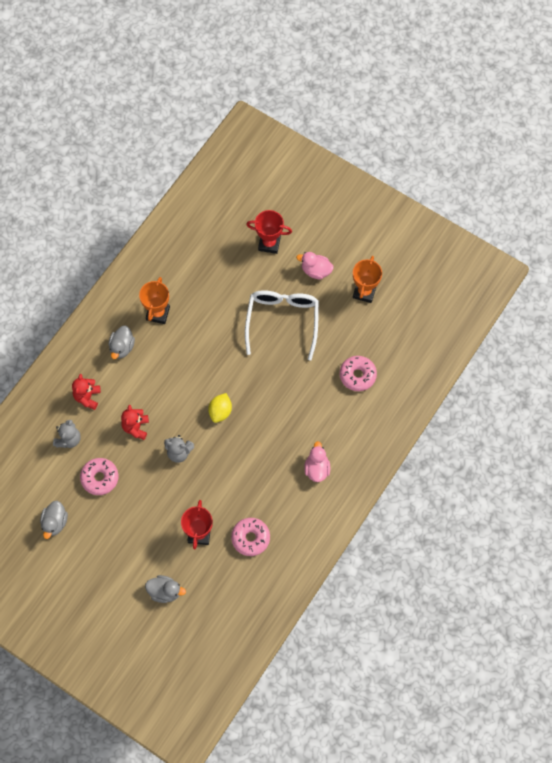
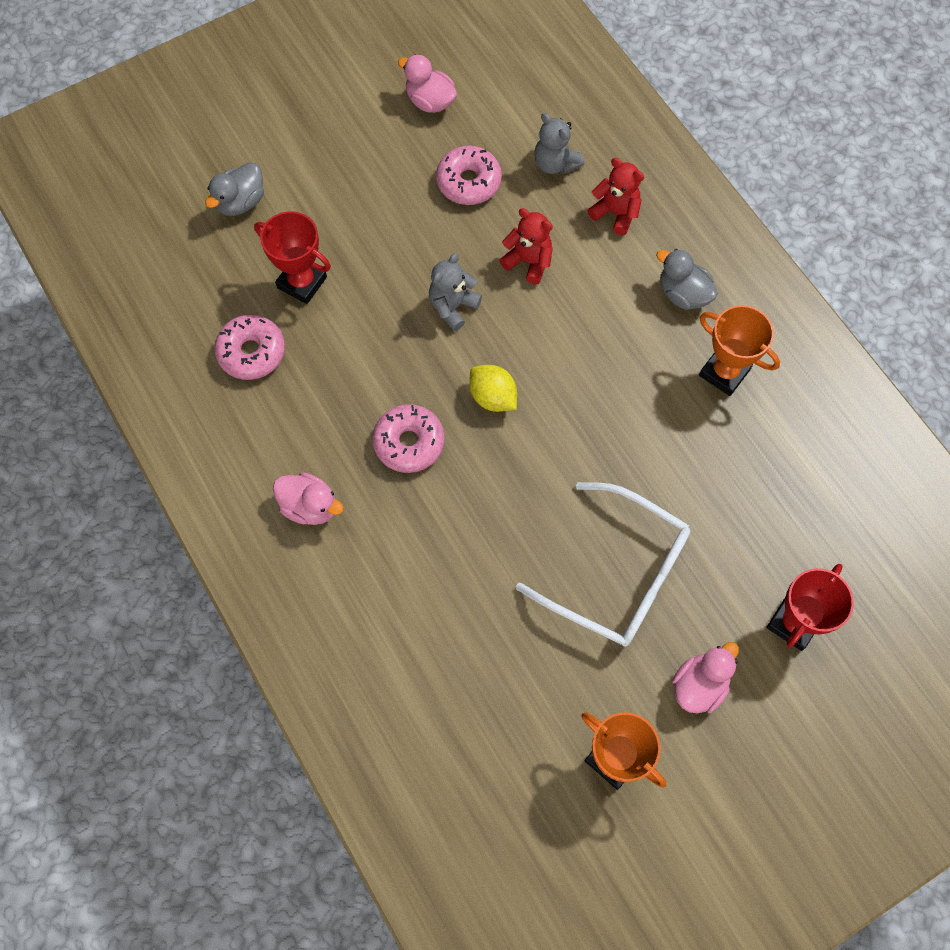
camera: 115 degrees right, 0 degrees up
(55, 522) = (430, 101): grey duck -> pink duck
(357, 375) = (447, 660): pink donut -> pink donut (409, 443)

